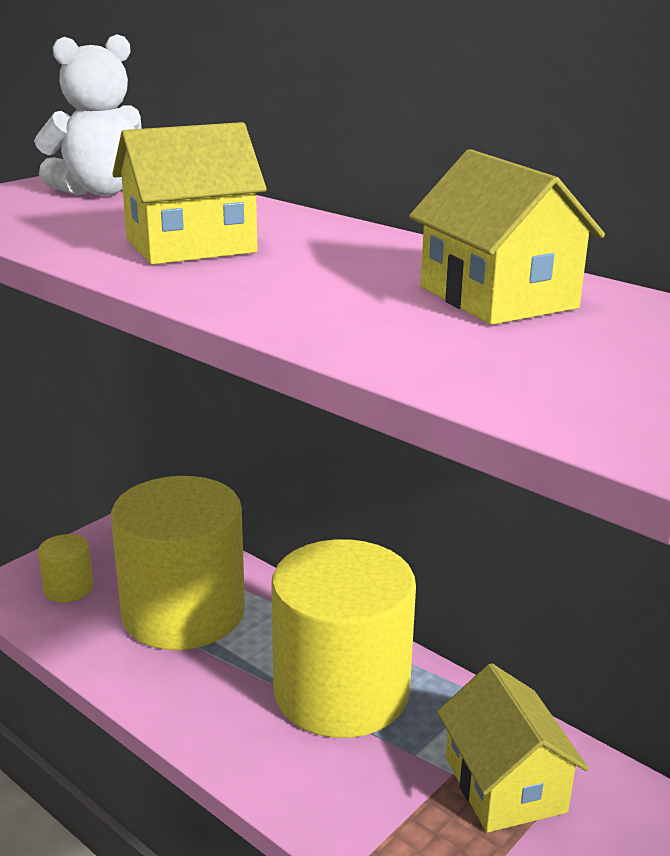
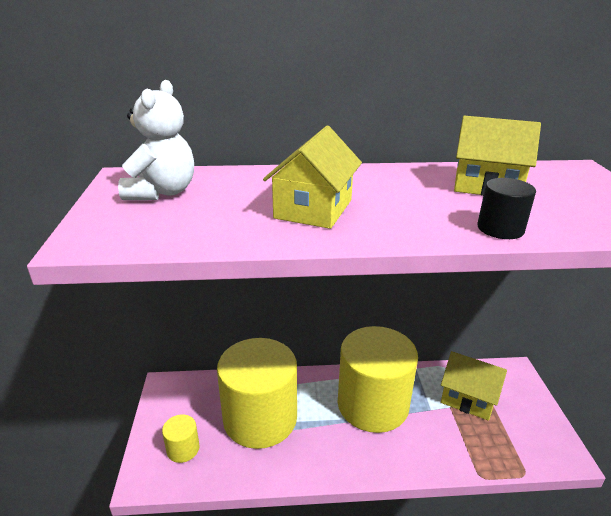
camera: 45 degrees left, 5 degrees up
(343, 334) = (500, 229): none -> black cylinder

